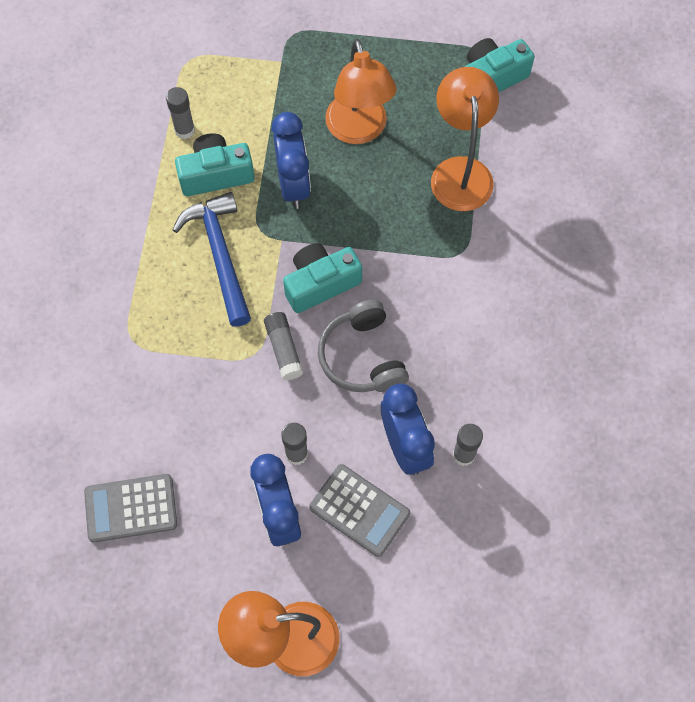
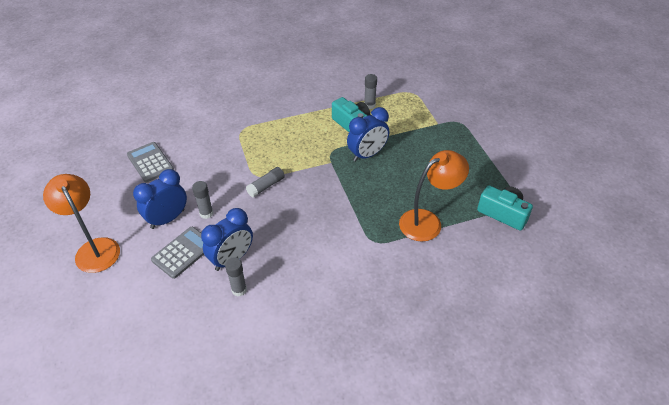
camera: 65 degrees right, 20 degrees down
(220, 255) = (307, 143): blue hammer -> none
(320, 283) = (314, 186): turquoise camera -> none
(359, 130) = (420, 168): orange lamp -> none
(359, 510) = (183, 252): grey calculator -> grey calculator turned 150 degrees counterclockwise
(362, 357) = (279, 220): grey headphones -> none

